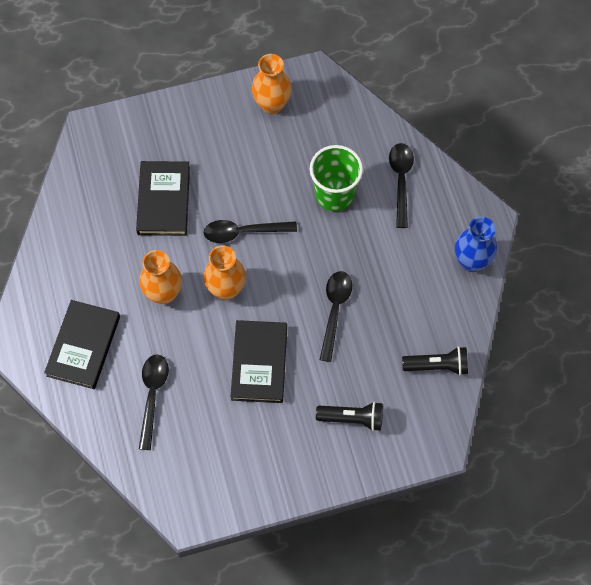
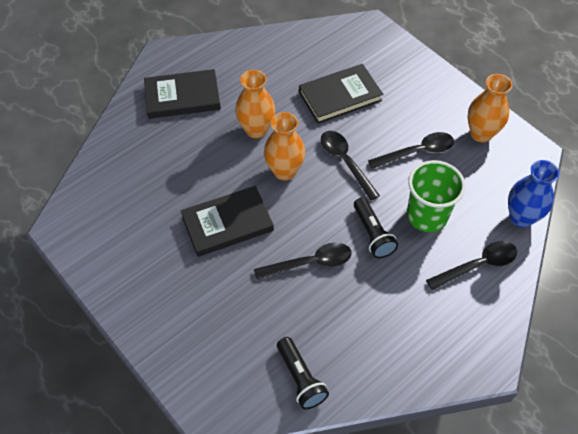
camera: 65 degrees right, 10 degrees down
(152, 395) = (160, 159): black spoon -> black spoon (417, 152)
(352, 418) = (208, 322): black flashlight -> black flashlight (372, 234)
(471, 261) = (432, 366): blue vase -> blue vase (521, 217)

